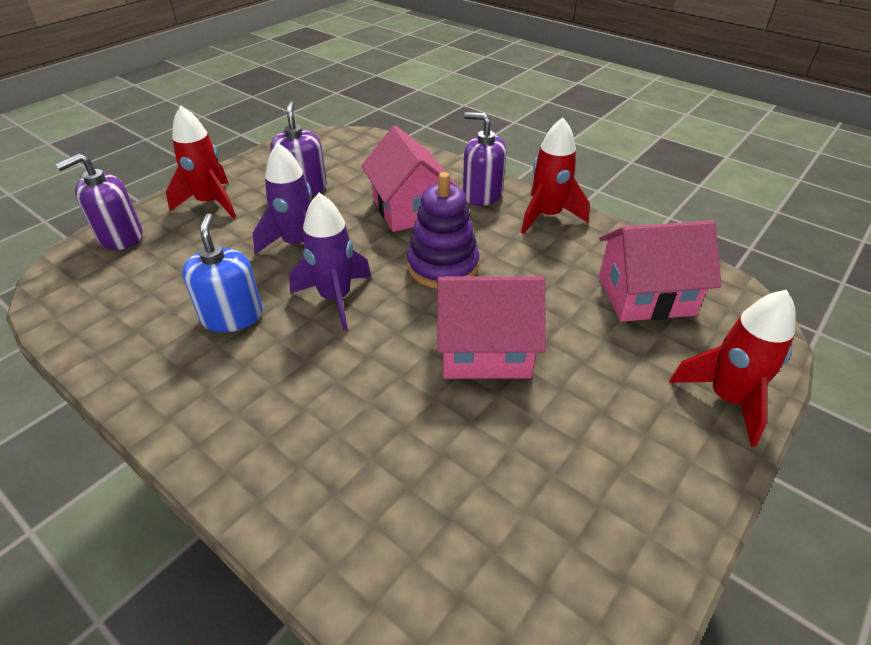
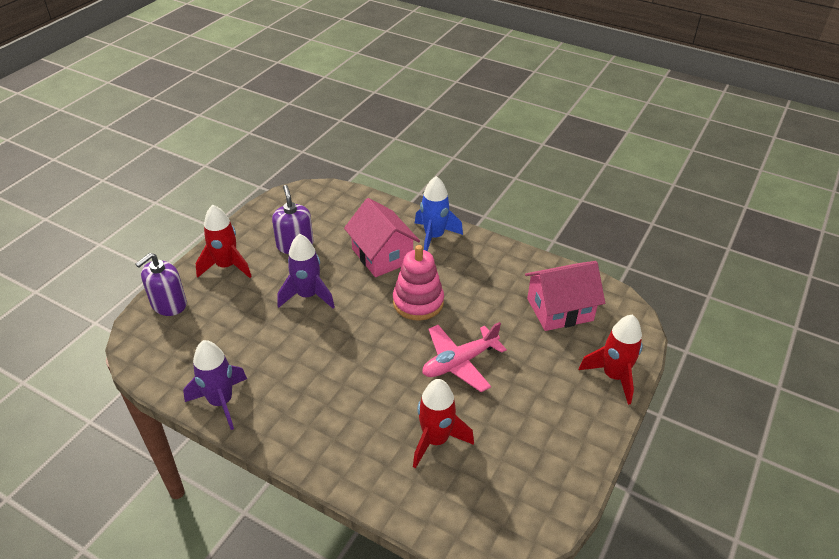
camera: 10 degrees left, 0 degrees up
(232, 316) = (280, 358): blue soap dispenser -> none
(335, 298) = (349, 336): purple rocket -> purple rocket (221, 402)
(443, 266) = (418, 302): purple stacking toy -> pink stacking toy
(482, 194) = (434, 237): purple soap dispenser -> blue rocket
(485, 350) = (459, 362): pink house -> pink plane
(547, 216) = (485, 251): red rocket -> red rocket (436, 440)

